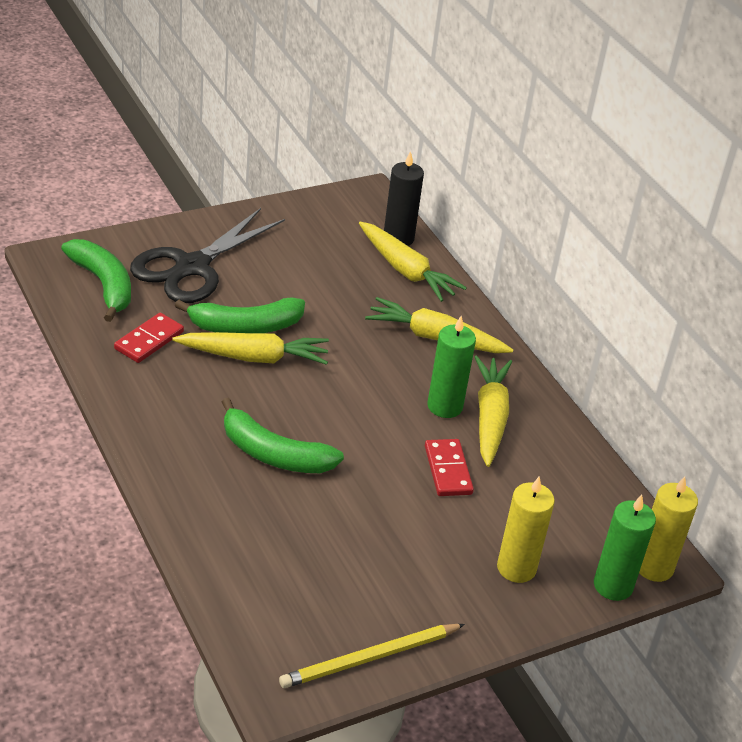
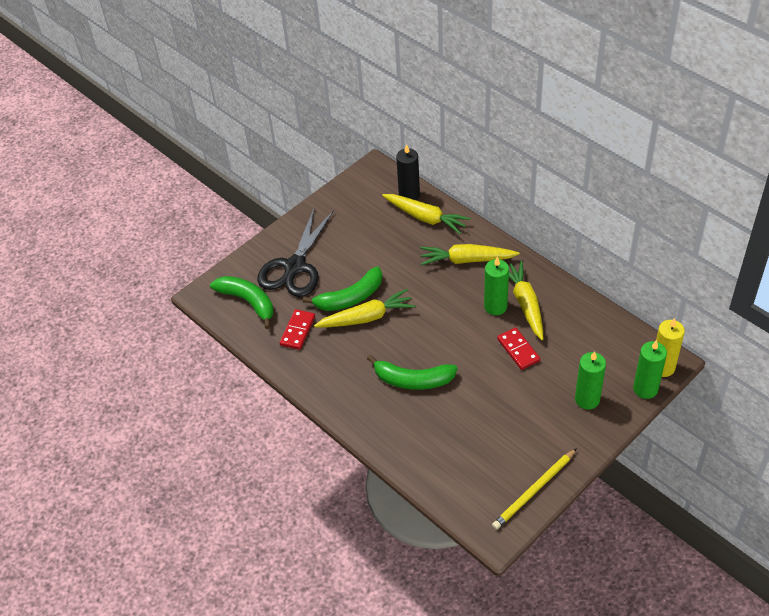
camera: 10 degrees left, 10 degrees up
(516, 568) = (587, 399): yellow candle -> green candle

